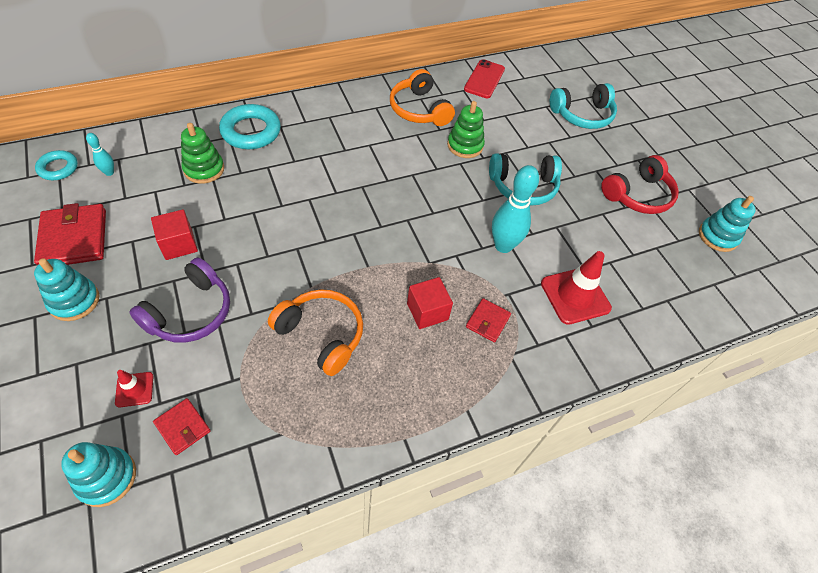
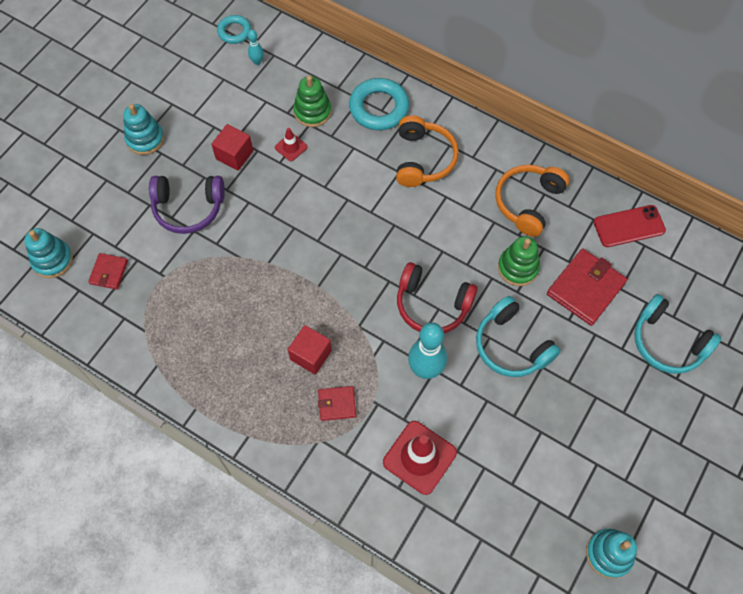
camera: 60 degrees right, 10 degrees up
(74, 238) = (188, 95): red wallet -> red wallet (585, 288)
(134, 389) = (113, 225): red traffic cone -> red traffic cone (291, 147)
(321, 334) = (234, 299): orange headphones -> orange headphones (423, 159)
(638, 195) = (597, 452): red headphones -> red headphones (432, 305)

